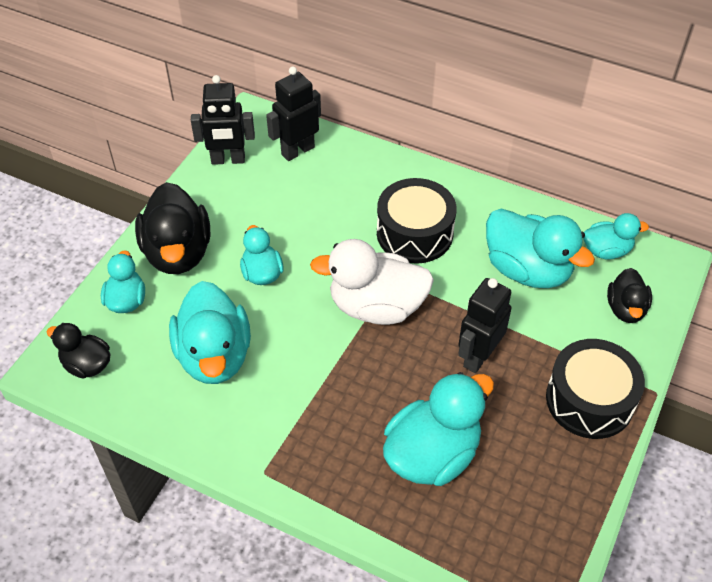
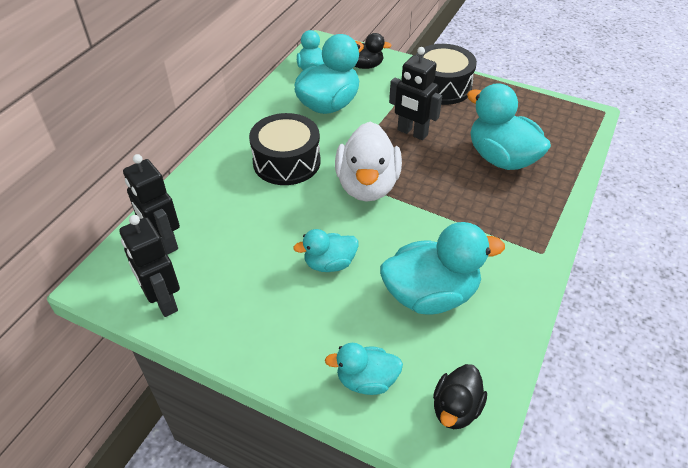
camera: 90 degrees left, 5 degrees down
(178, 253) = (299, 337): black duck -> none
(228, 160) = (163, 301): black robot -> black robot turned 150 degrees clockwise

